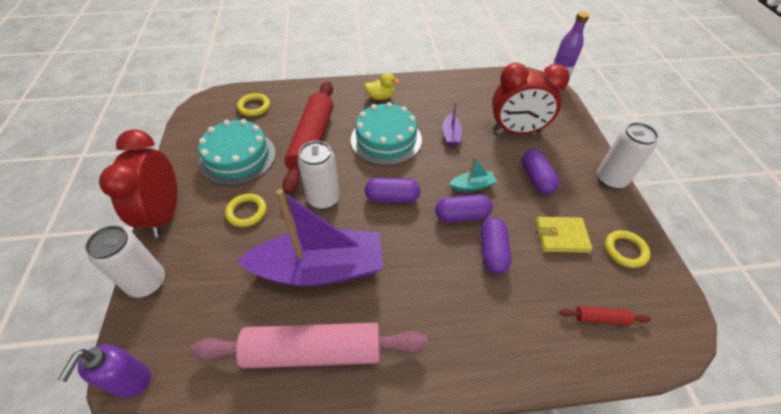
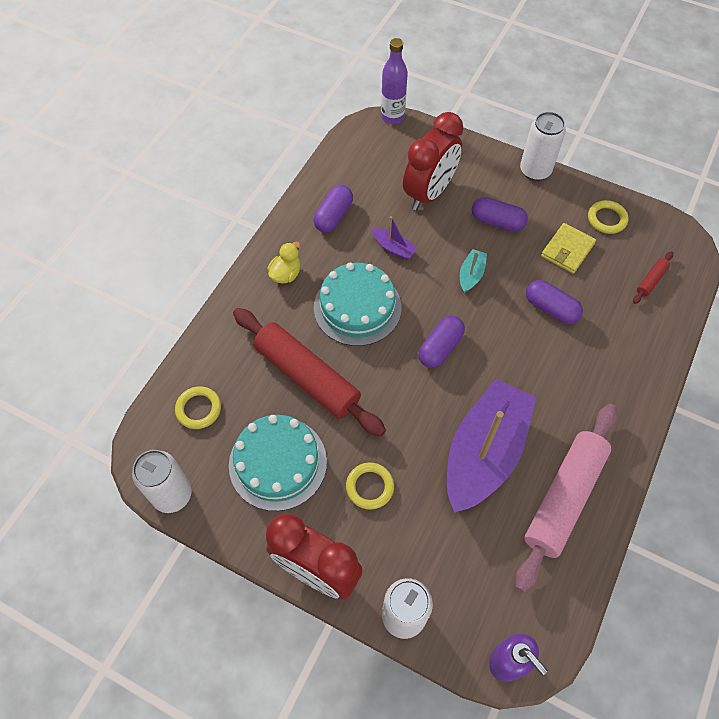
camera: 55 degrees left, 10 degrees up
(323, 199) = (400, 407): white can -> white can (172, 495)
(462, 215) = (499, 305): purple capsule -> purple capsule (333, 216)

